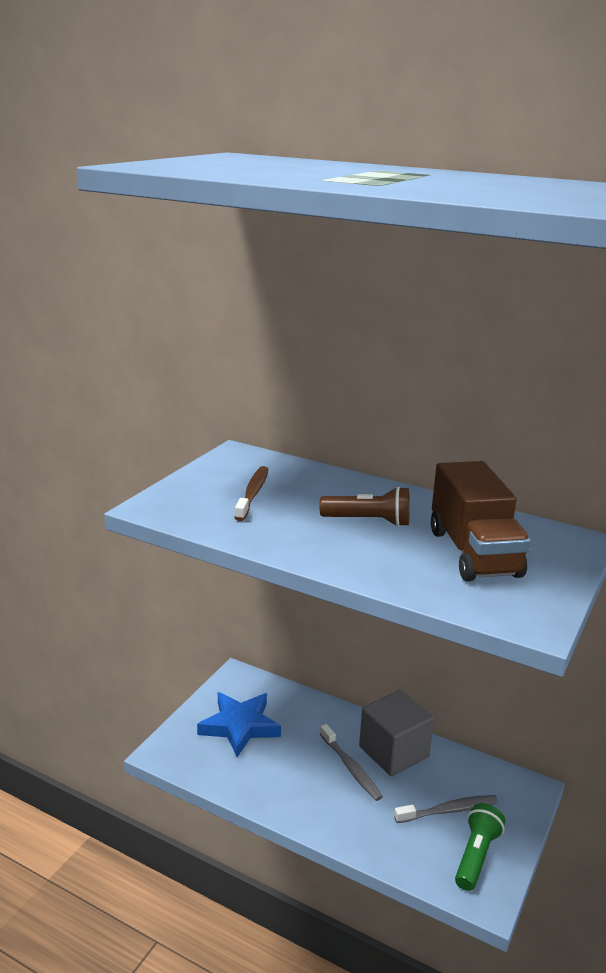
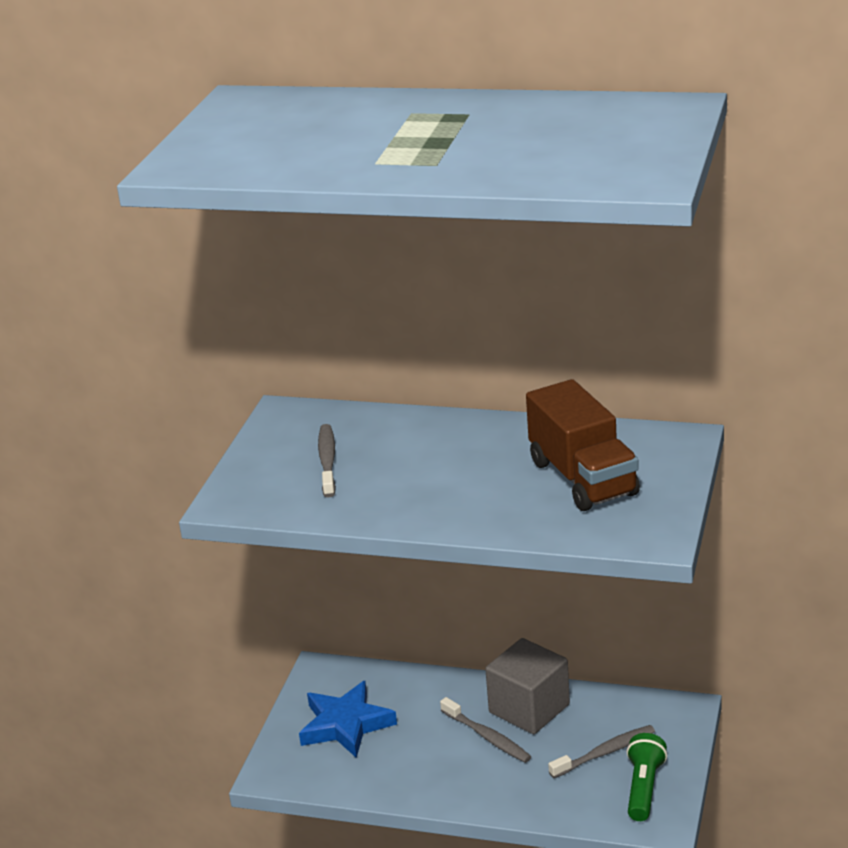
camera: 10 degrees left, 5 degrees up
(252, 493) = (327, 461): brown toothbrush -> grey toothbrush
(368, 521) = (465, 466): brown flashlight -> none

